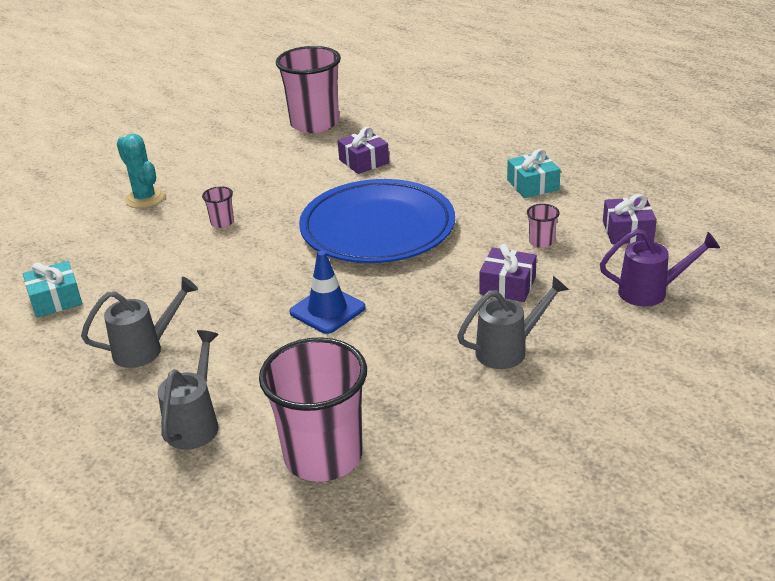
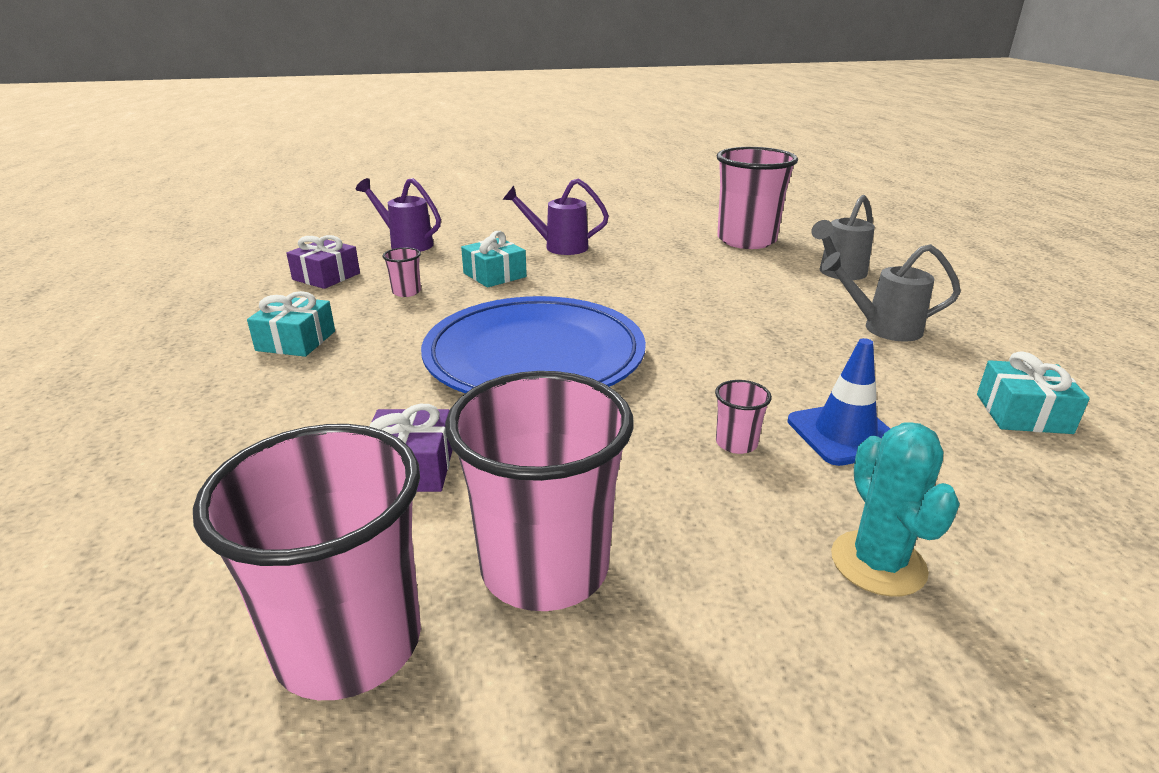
camera: 150 degrees left, 5 degrees down
(272, 156) = (544, 567): none -> pink cup
(327, 310) = (673, 305): blue traffic cone -> blue traffic cone (844, 434)
(507, 285) = (494, 275): purple gift -> turquoise gift
(509, 350) = (559, 247): grey watering can -> purple watering can

